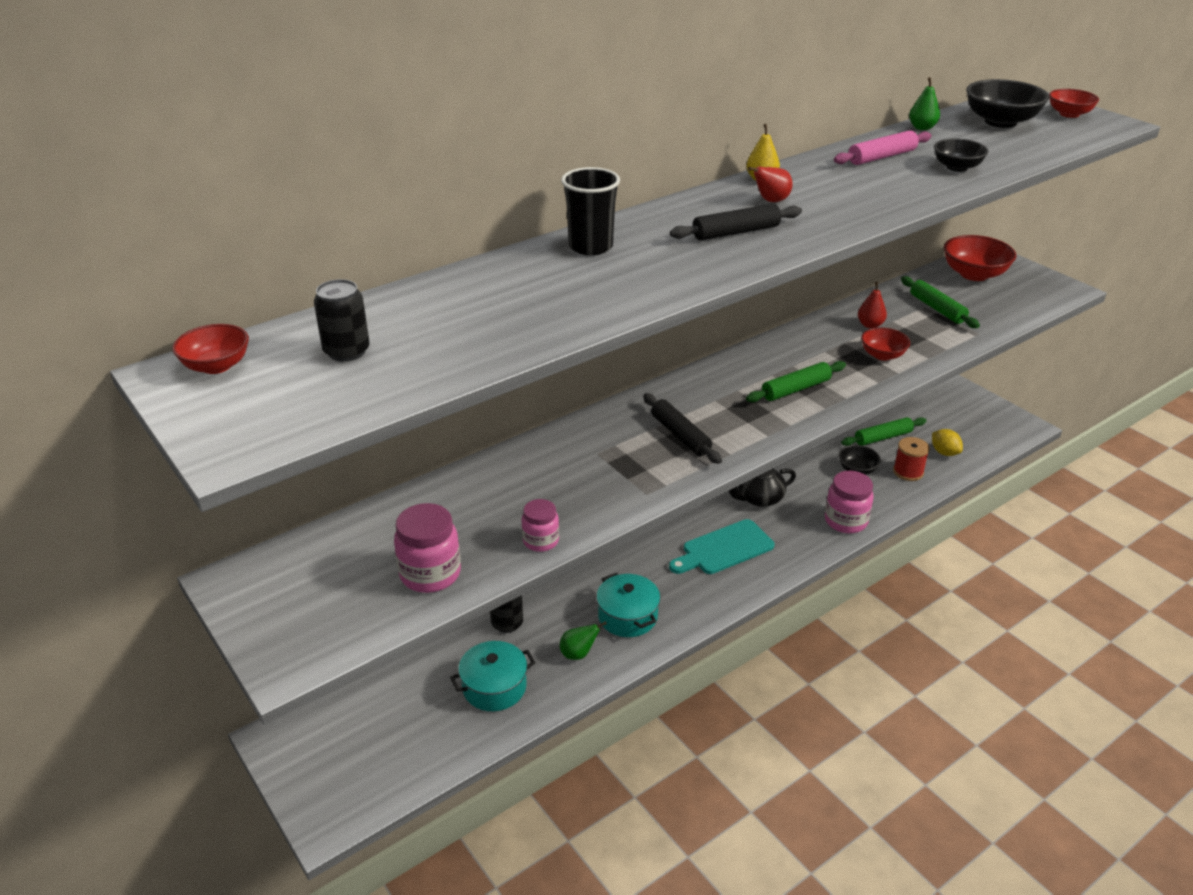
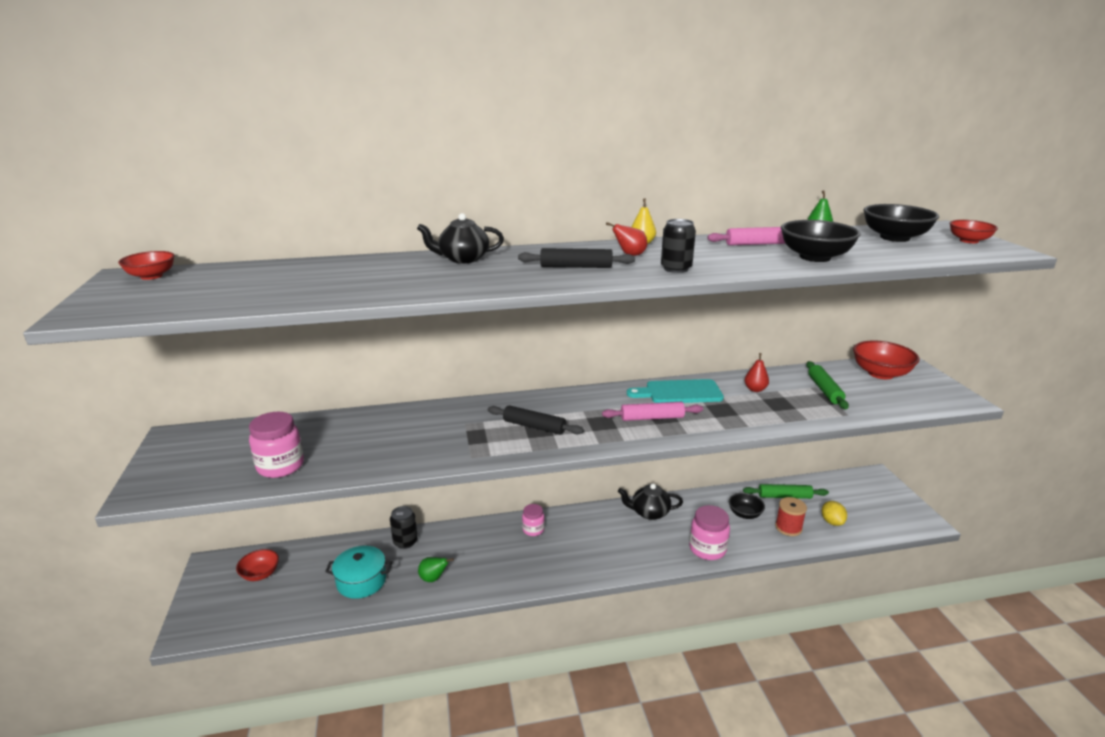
camera: 25 degrees right, 10 degrees down
(346, 351) = (228, 282): black can -> black can (676, 268)
(541, 541) = (369, 467): pink jar -> pink jar (533, 530)
(590, 247) = (463, 259): black cup -> black teapot
(627, 616) = (488, 564): turquoise pot -> none
(680, 435) = (534, 426): black rolling pin -> black rolling pin turned 60 degrees counterclockwise
(724, 549) = (595, 540): turquoise cutting board -> turquoise cutting board (679, 392)
(795, 389) = (652, 418): green rolling pin -> pink rolling pin
(882, 355) = (746, 411): red bowl -> red bowl (260, 574)
(957, 167) = (815, 257): black bowl -> black bowl, size x1.64

